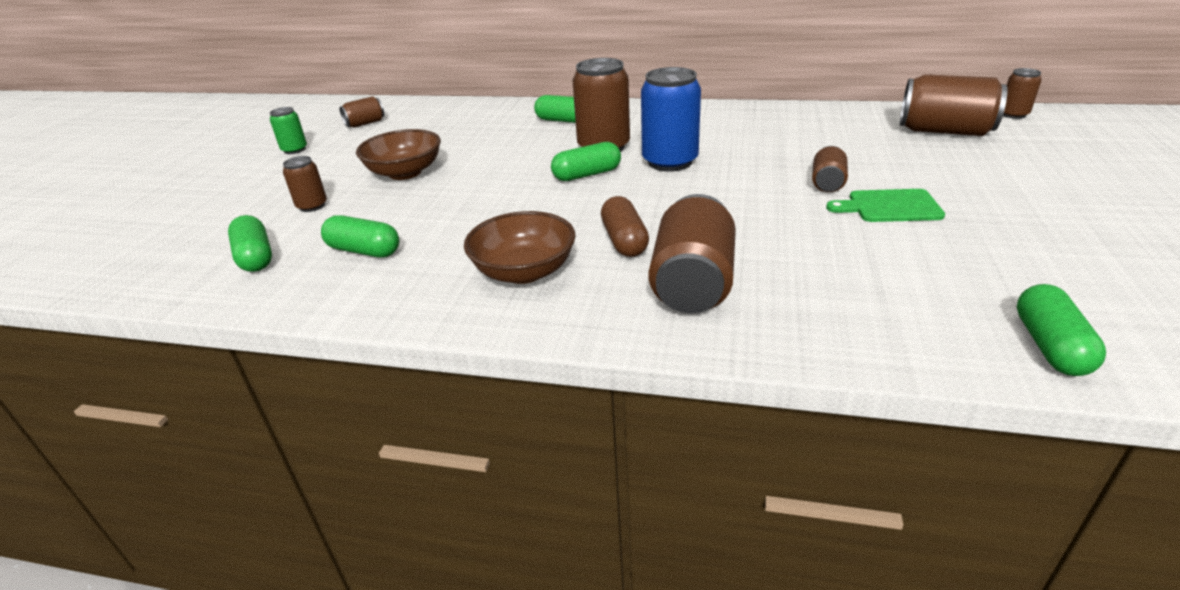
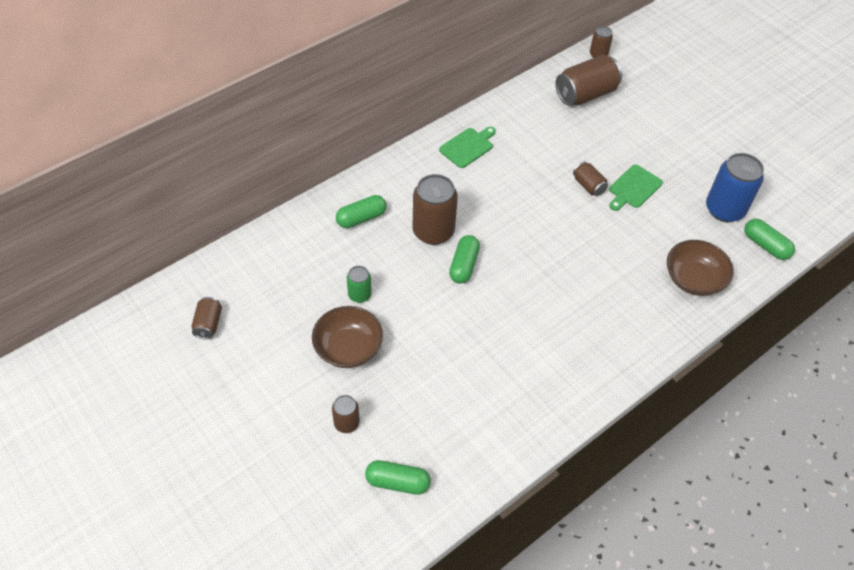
camera: 55 degrees left, 20 degrees up
(294, 150) = (212, 392): green can -> green can (359, 295)
(364, 251) = (449, 423): green capsule -> none
(524, 271) = (550, 364): brown bowl -> brown bowl (693, 279)
(624, 241) = (561, 305): brown capsule -> none
(670, 162) = (491, 220): blue can -> blue can (724, 209)
(692, 284) = (627, 310): brown can -> none
(736, 119) = (468, 147): none -> green cutting board

